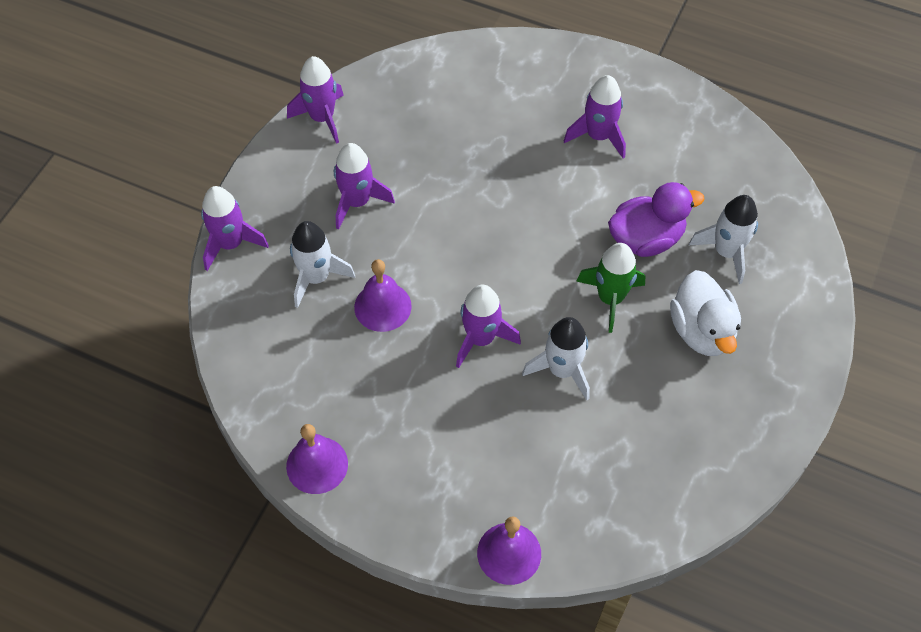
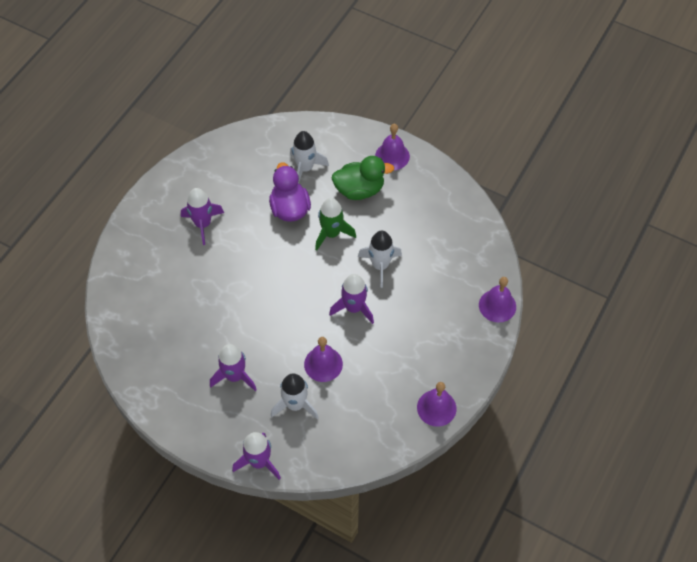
camera: 85 degrees left, 0 degrees up
(322, 118) = (153, 397): purple rocket -> none
(701, 331) = (359, 190): white duck -> green duck
(782, 374) = (392, 156): none -> purple bell

